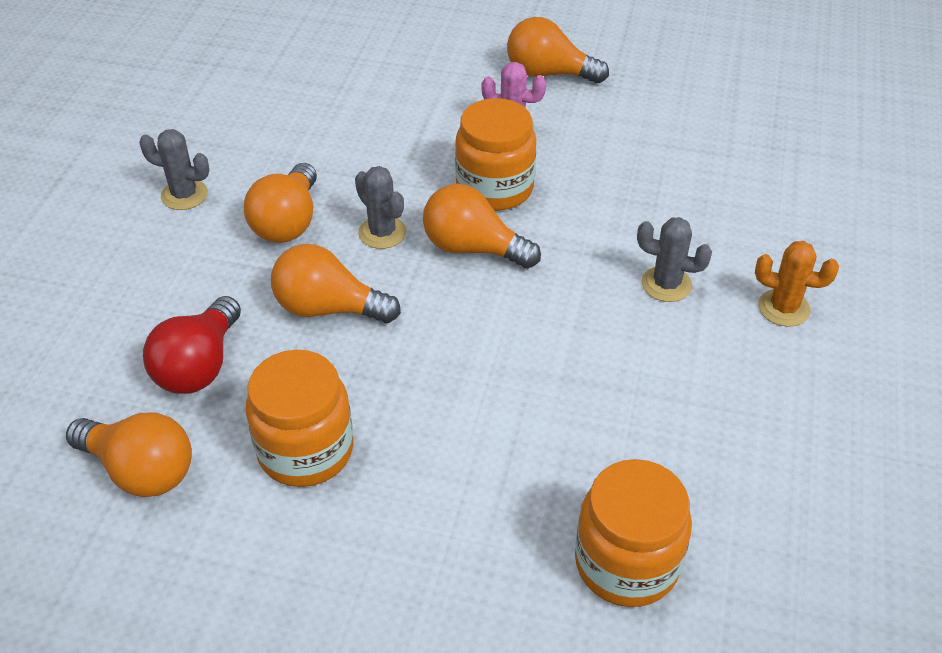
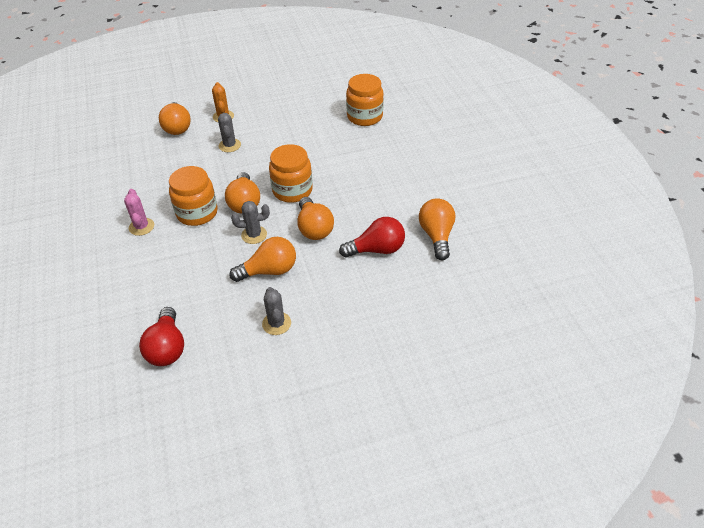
camera: 120 degrees left, 0 degrees up
(254, 96) = (167, 348): none -> red light bulb
(305, 450) = (388, 199): orange jar -> orange jar (292, 190)
(382, 233) = (254, 235): grey cactus -> grey cactus turned 60 degrees clockwise
(548, 73) = (82, 232): orange light bulb -> orange light bulb (177, 127)

